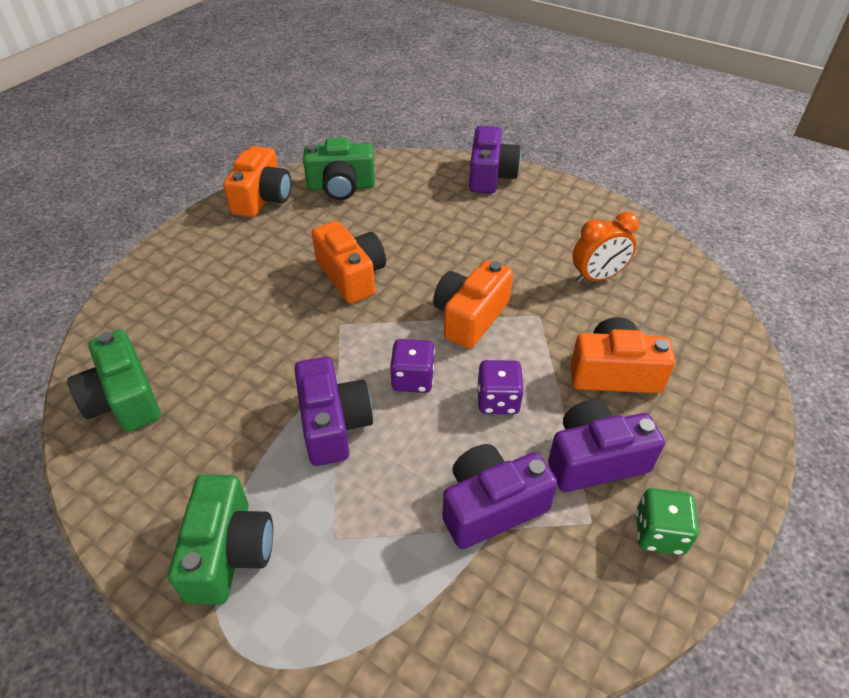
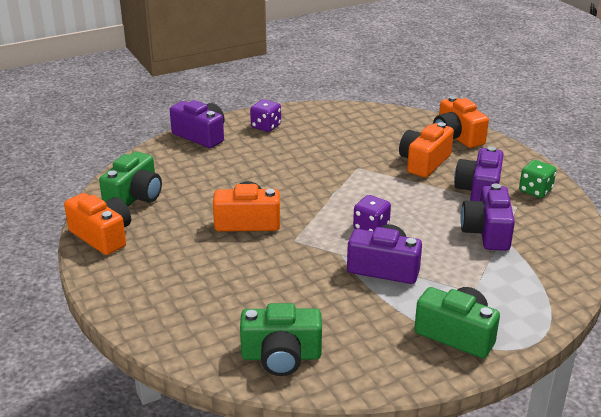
camera: 60 degrees left, 15 degrees down
(470, 317) = (336, 190): orange camera -> orange camera (457, 137)
(498, 400) = (413, 205): purple dice -> purple dice (266, 126)
(597, 277) = (344, 138): orange clock -> none

